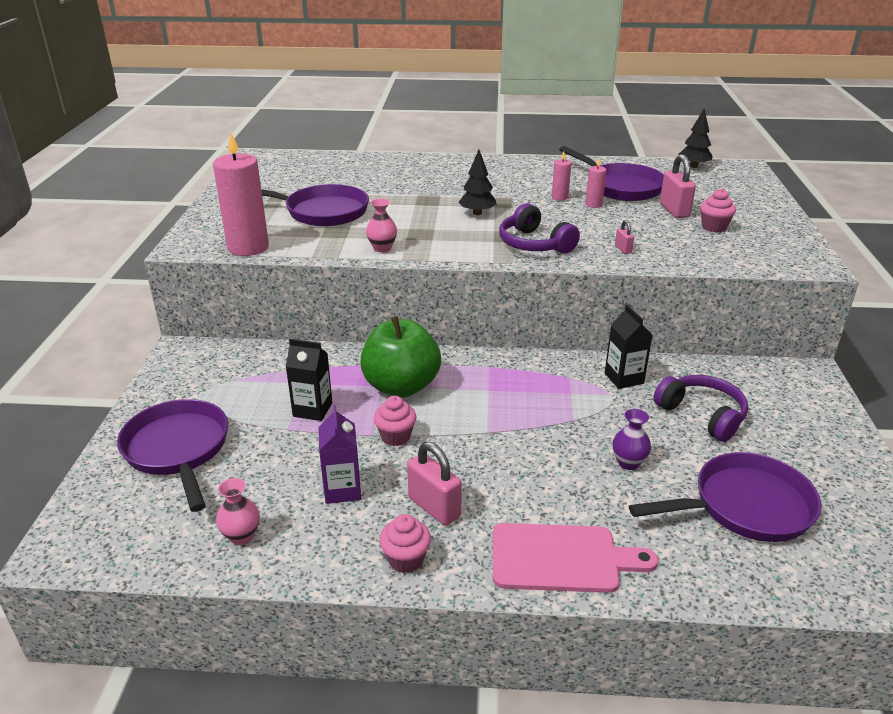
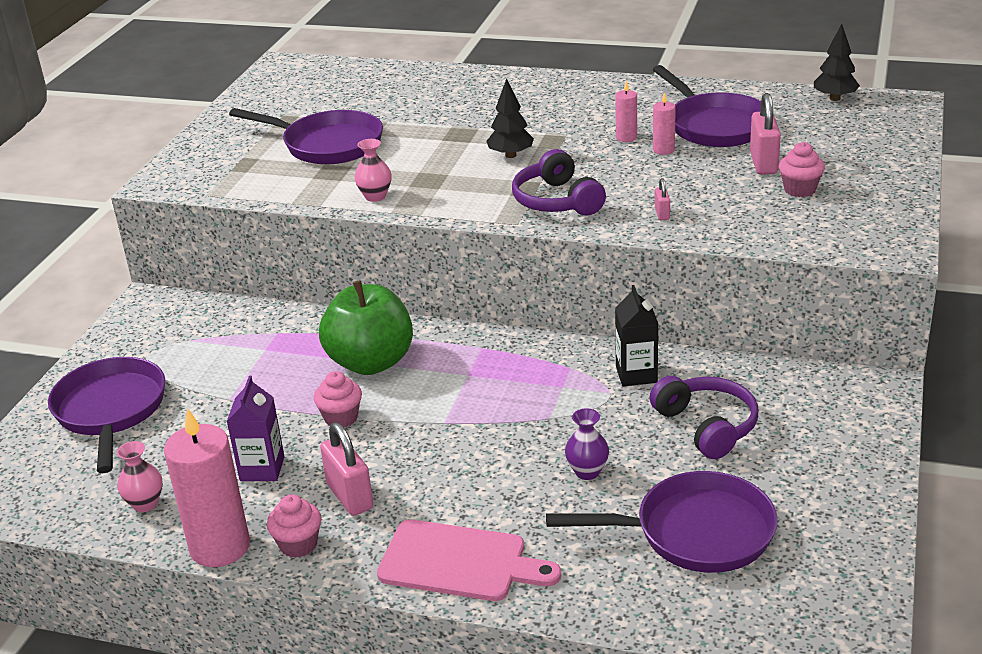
camera: 15 degrees right, 0 degrees up
(248, 247) = (226, 187): pink candle -> pink candle (220, 547)
(312, 409) = (263, 380): black carton -> none

